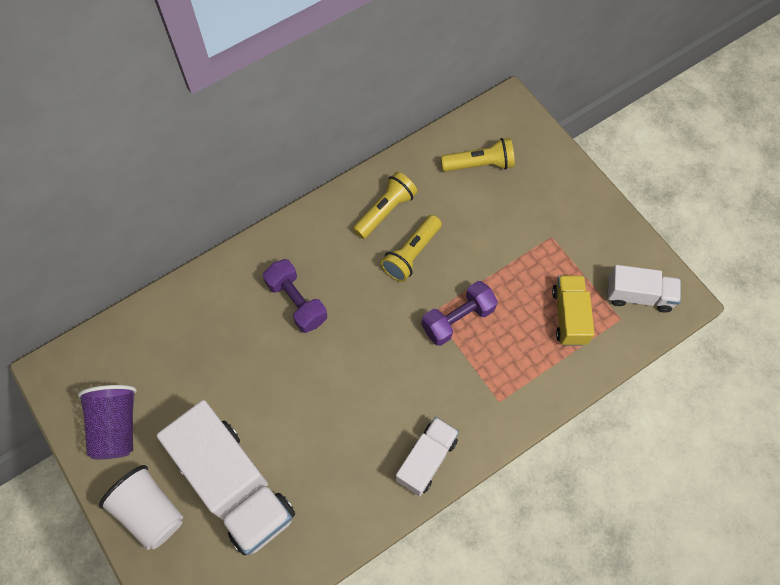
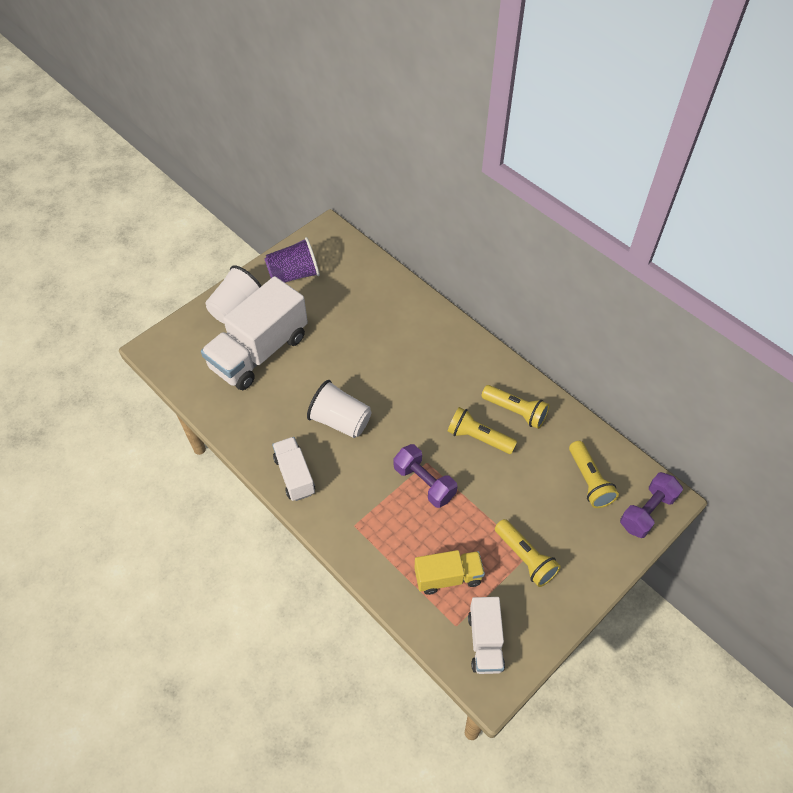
camera: 80 degrees right, 10 degrees down
(296, 302) = (413, 362): purple dumbbell -> purple dumbbell (647, 511)
(361, 397) = (340, 421): none -> white cup
(426, 460) = (294, 475): white truck -> white truck turned 135 degrees counterclockwise
(556, 241) = (525, 558): none -> yellow flashlight

